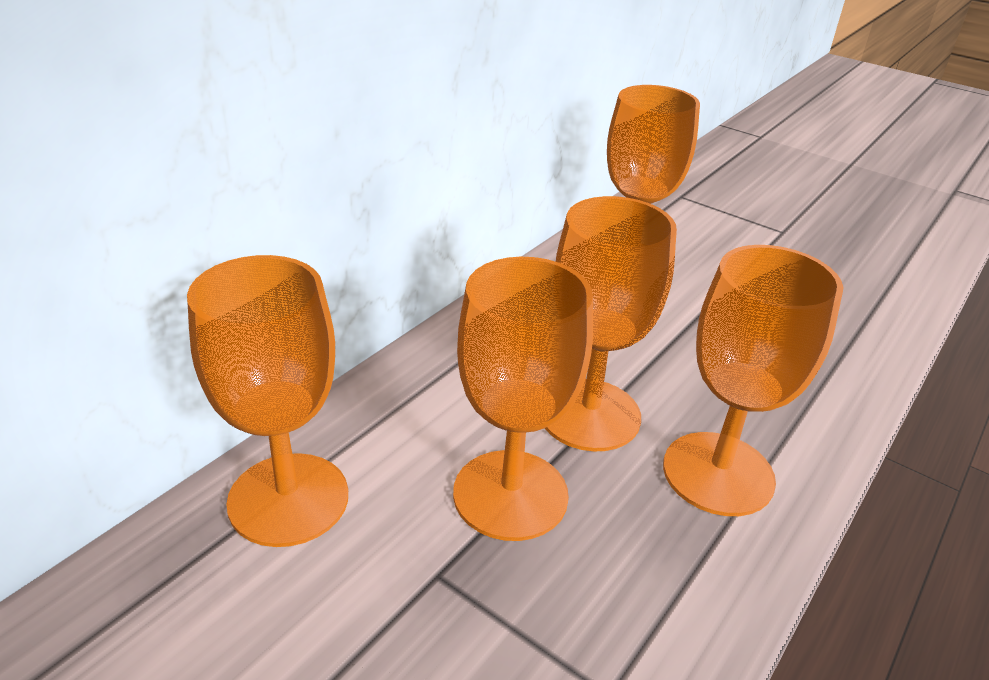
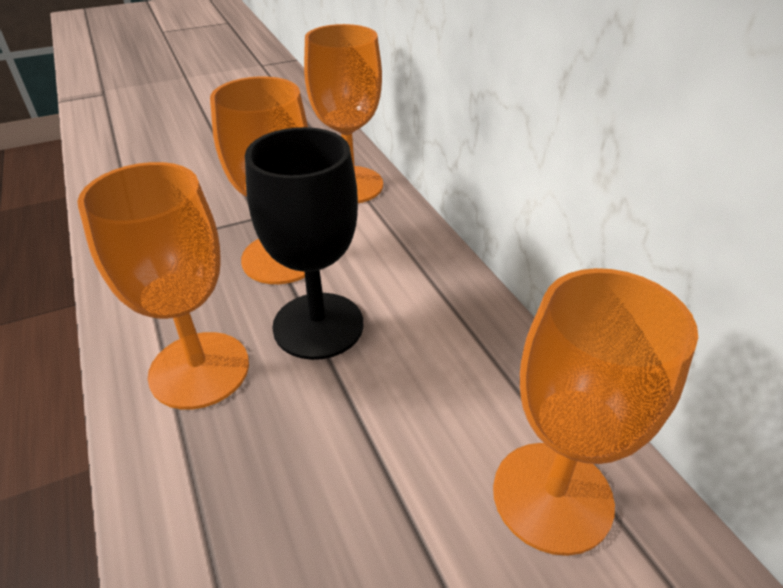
camera: 120 degrees right, 5 degrees up
(589, 414) = (318, 325): orange goblet -> black goblet

